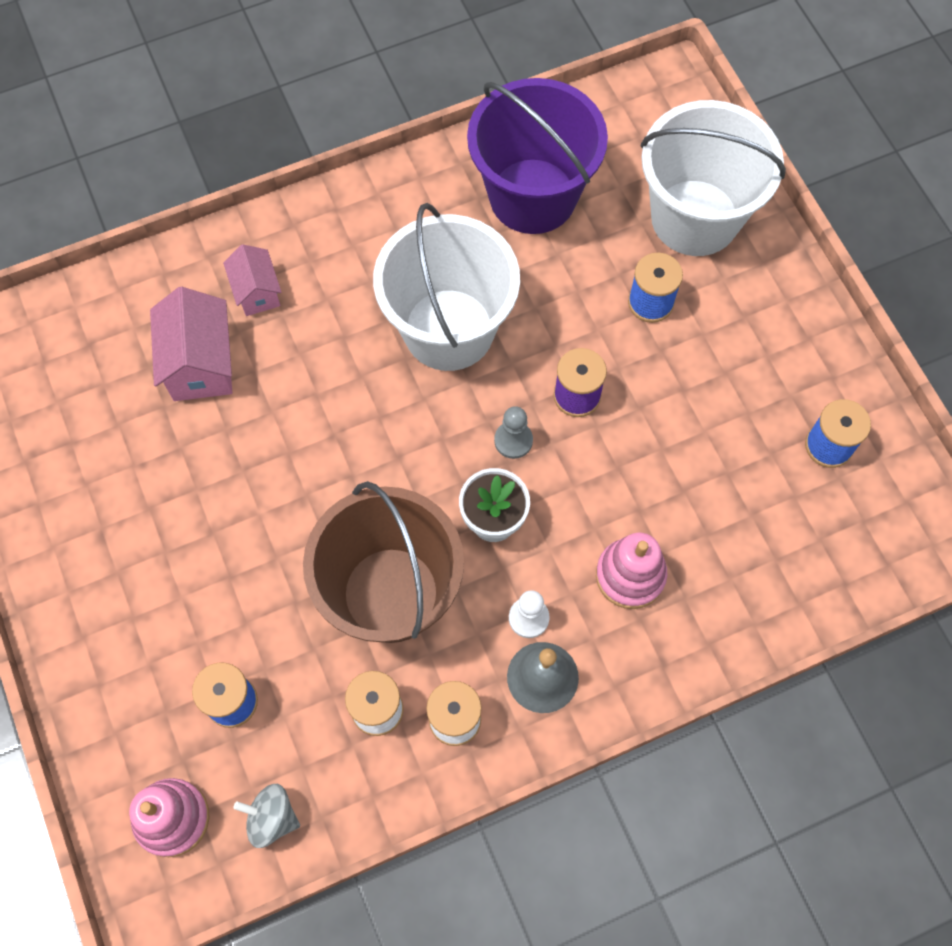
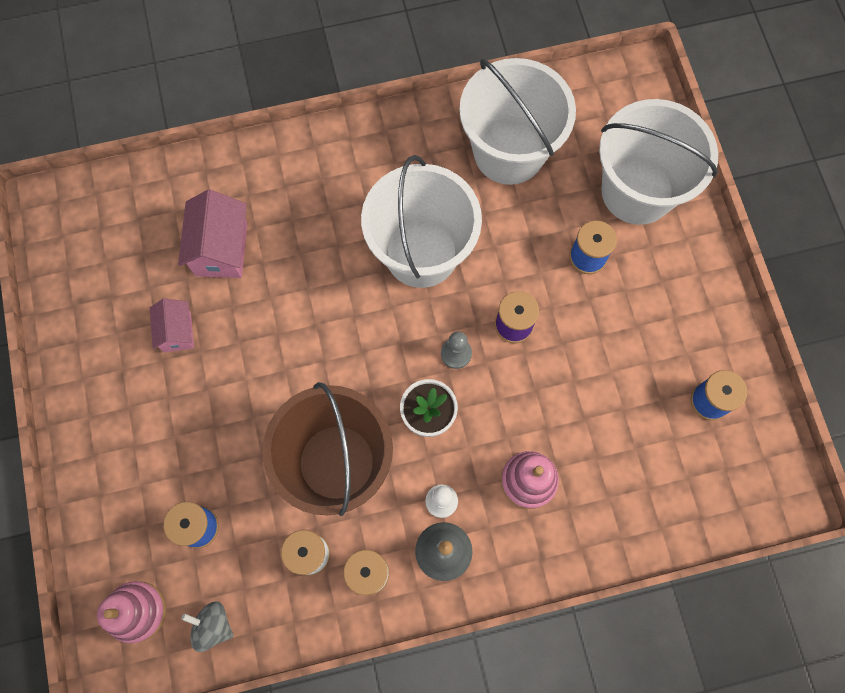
camera: 10 degrees right, 5 degrees up
(257, 292) = (275, 197): pink house -> pink house (177, 332)
(532, 196) = (509, 152): purple bucket -> white bucket

